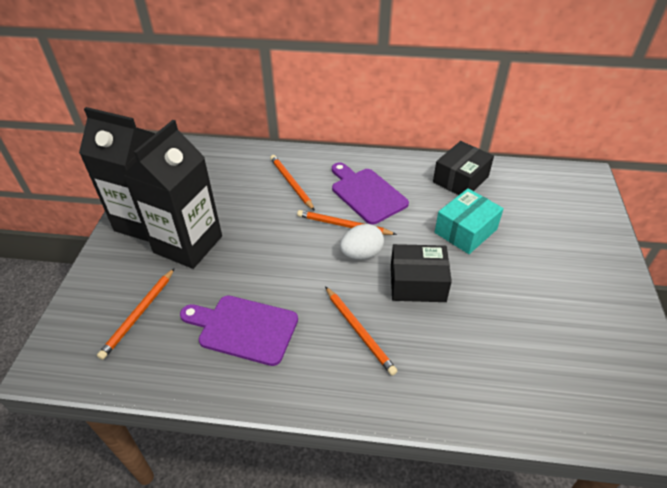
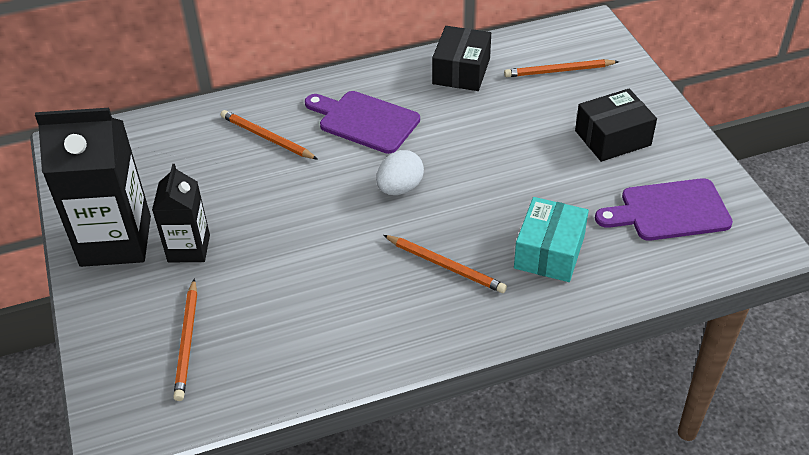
camera: 25 degrees left, 0 degrees up
(188, 244) = (189, 248): black carton -> black carton, size x0.58
(243, 328) = (320, 310): purple cutting board -> purple cutting board (669, 211)
(343, 225) = (360, 165): orange pencil -> orange pencil (558, 71)
(417, 283) = (477, 197): black box -> black box (612, 138)
(465, 231) = (497, 126): turquoise box -> turquoise box (549, 252)

